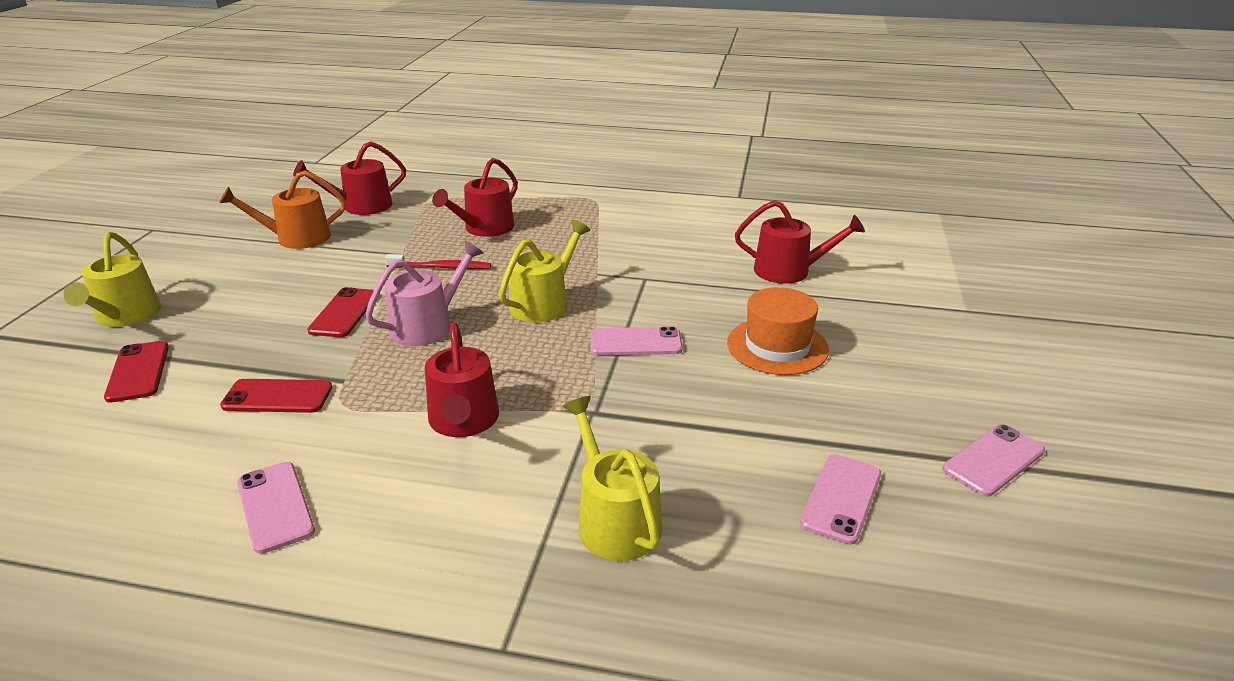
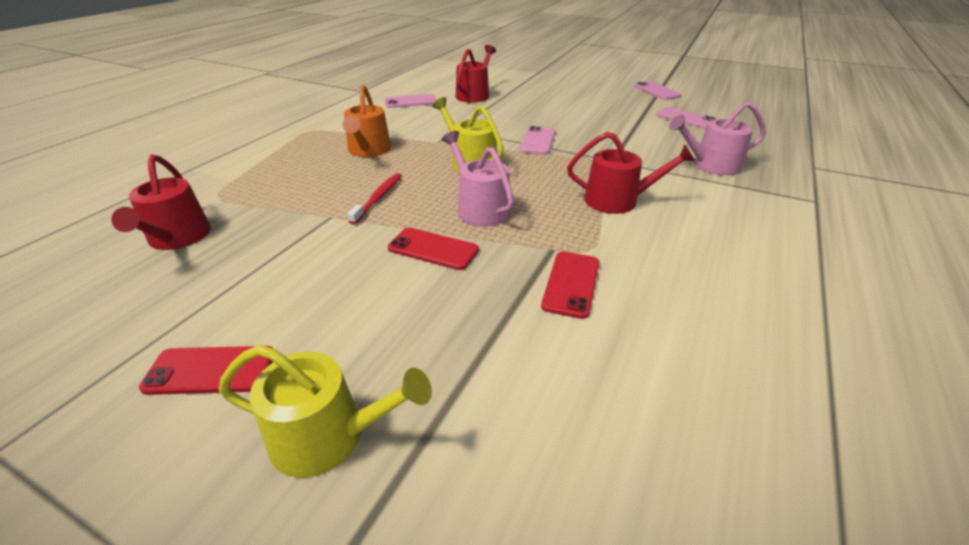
camera: 75 degrees left, 5 degrees up
(138, 372) = (494, 396): red phone -> red phone (210, 371)
(275, 507) = (722, 278): pink phone -> pink phone (410, 102)
(296, 238) = (218, 284): orange watering can -> orange watering can (368, 150)
(485, 228) = (317, 175): red watering can -> none
(614, 520) = (711, 165): yellow watering can -> pink watering can
(777, 346) = (556, 110): orange hat -> none

